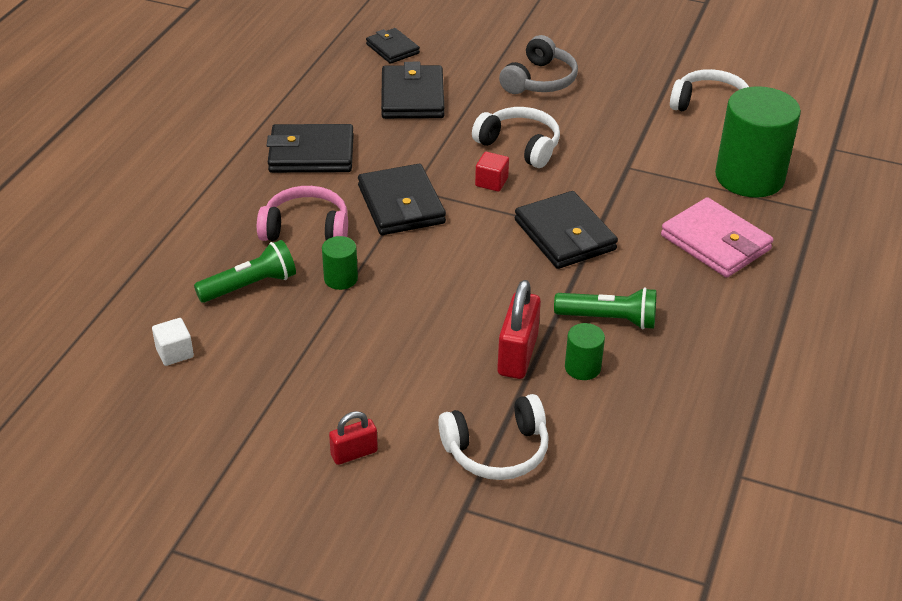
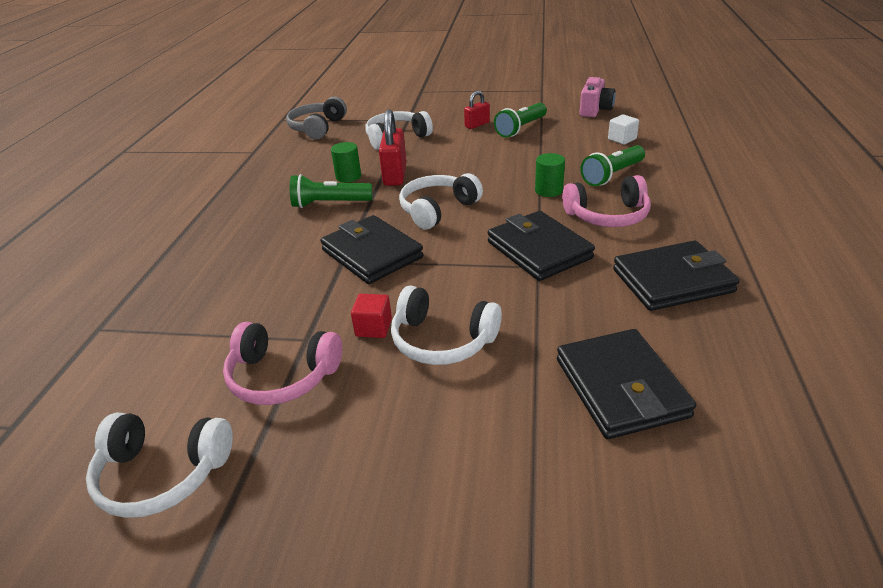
camera: 170 degrees right, 5 degrees down
(143, 442) = (595, 110): none -> pink camera
(293, 421) = (521, 128): none -> green flashlight
(392, 49) = (731, 492): black wallet -> none
(481, 279) = (437, 209): none -> white headphones
(491, 182) = (459, 289): red cube -> red cube (373, 328)
(540, 80) = (445, 470): grey headphones -> grey headphones (317, 128)
(643, 144) = (282, 376): none -> pink headphones
(715, 243) = (224, 274): pink wallet -> none
(749, 177) = (156, 355): green cylinder -> none

